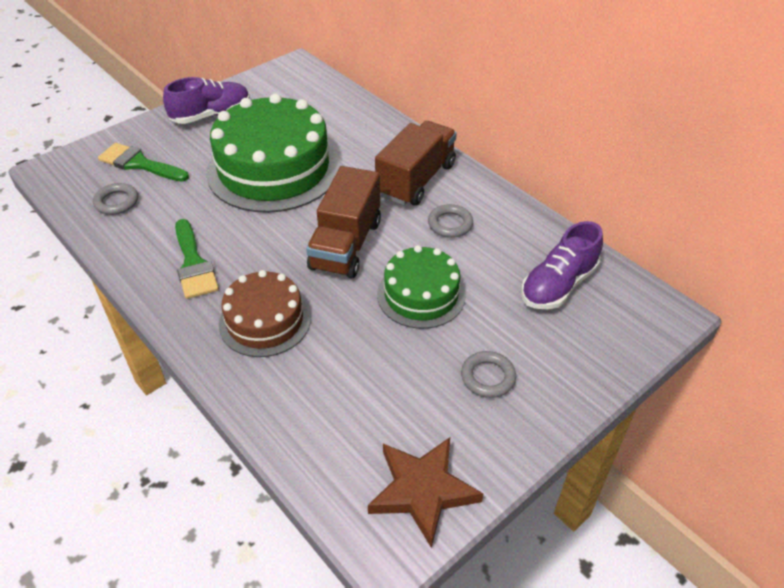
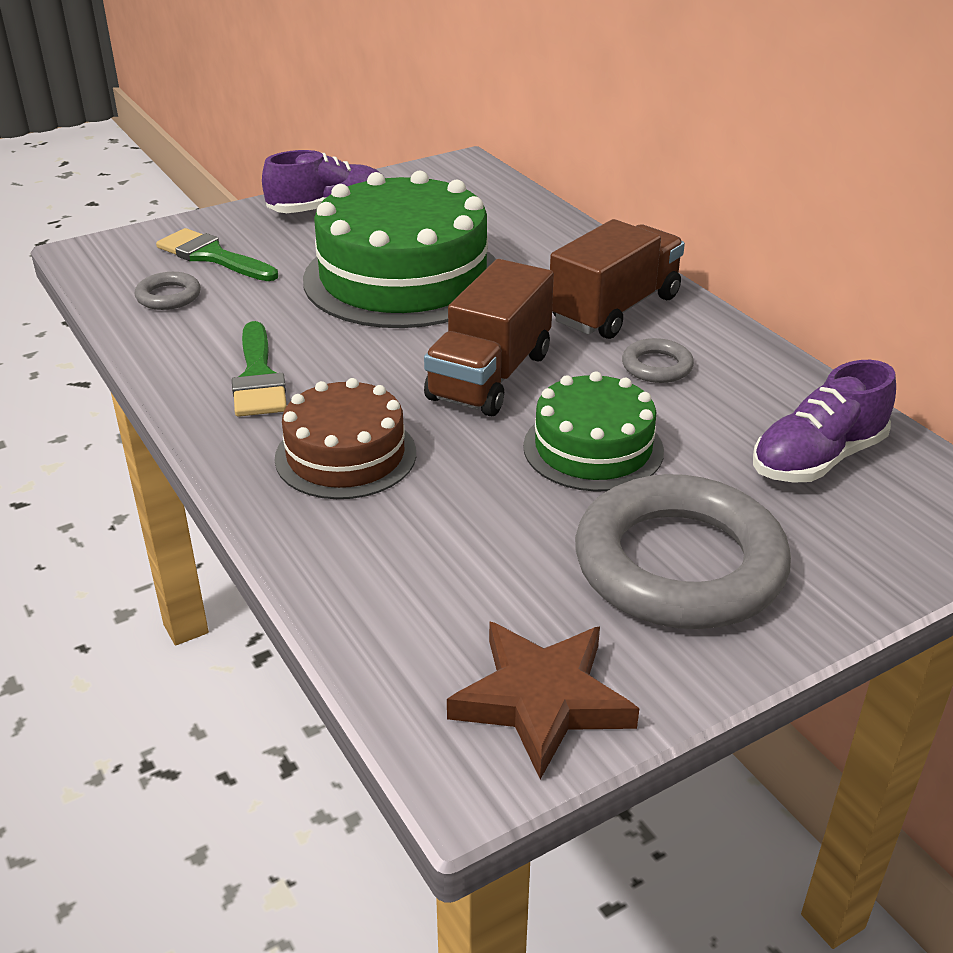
camera: 10 degrees right, 10 degrees down
(488, 377) = (679, 564): grey ring -> grey ring, size x2.37

